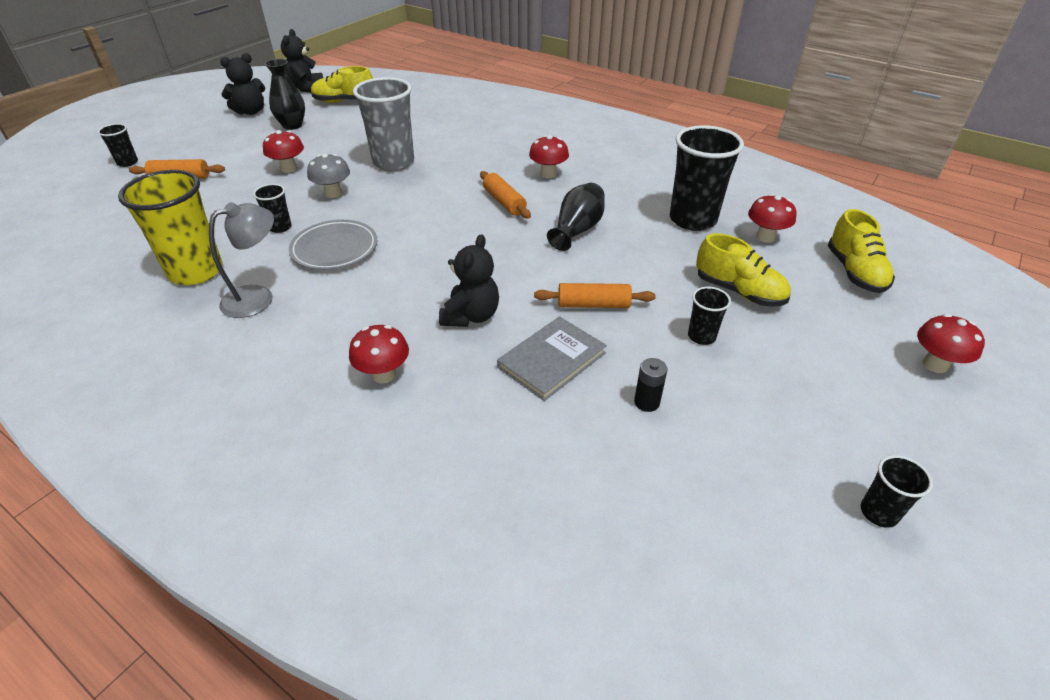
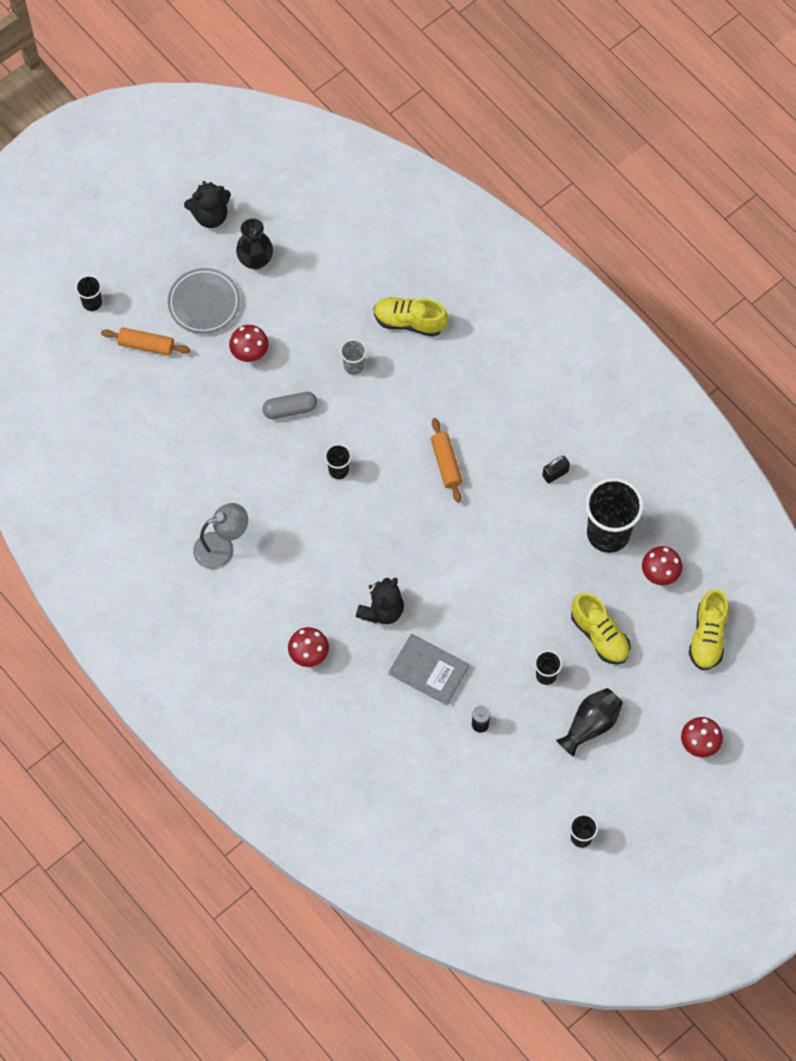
camera: 15 degrees right, 25 degrees up
(196, 271) = (172, 501): yellow cup -> none
(280, 227) = (240, 454): black cup -> black cup (338, 470)
(306, 88) = (274, 167): black teddy bear -> none
(333, 193) = (290, 409): grey mushroom -> grey capsule
(334, 249) = (285, 498): grey plate -> grey plate (204, 303)
(344, 101) = (315, 214): yellow shoe -> yellow shoe (409, 322)
(393, 162) = (353, 366): grey cup -> grey cup, size x0.47
(548, 174) = (501, 425): red mushroom -> none
(552, 360) = (429, 670): grey book -> grey book turned 60 degrees clockwise
(577, 230) = (499, 522): black vase -> black vase (590, 725)
(593, 305) = (479, 621): orange rolling pin -> none
(615, 193) = (555, 473): none -> black padlock

